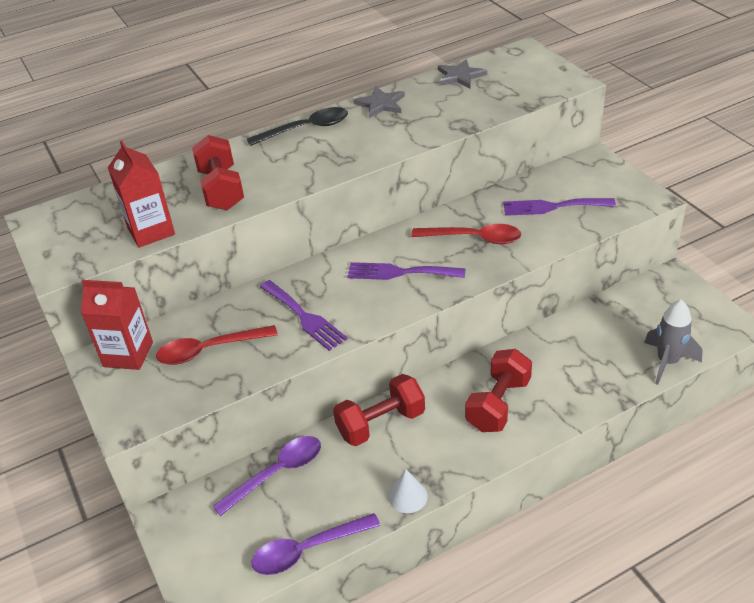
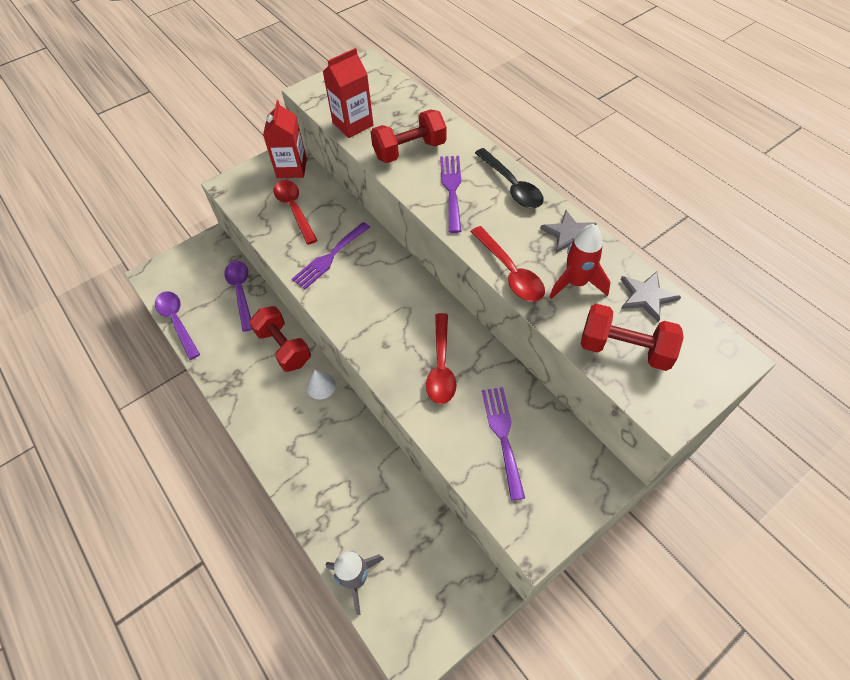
camera: 80 degrees right, 15 degrees up
(277, 473) = (241, 292): purple spoon -> purple spoon turned 150 degrees counterclockwise
(400, 272) = (387, 313): purple fork -> purple fork (451, 189)
(408, 496) = (215, 374): white cone -> white cone (321, 386)
(416, 138) = (510, 272): none -> red spoon
(438, 106) = (576, 283): none -> red rocket
(498, 404) = (302, 429): red dumbbell -> red dumbbell (624, 349)

